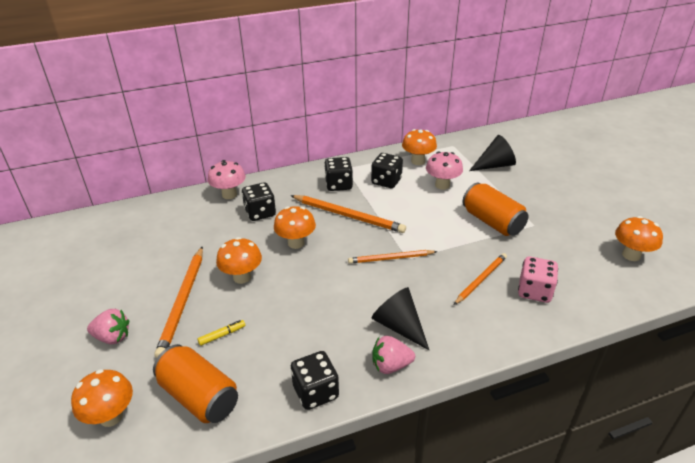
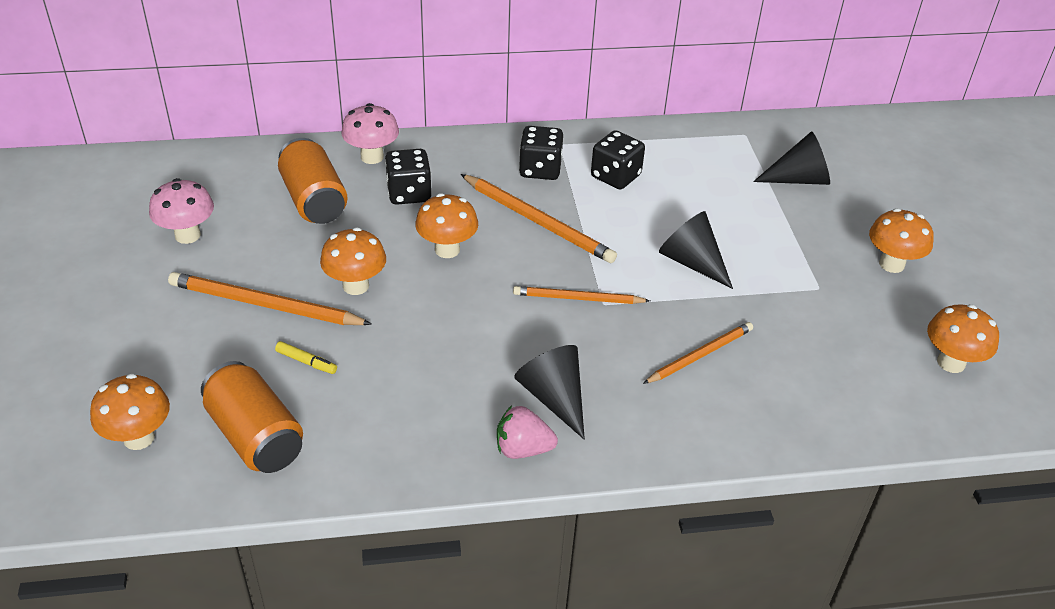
camera: 10 degrees right, 5 degrees up
(112, 337) = (162, 336): pink strawberry -> none
(183, 301) = (266, 305): orange pencil -> orange pencil turned 90 degrees clockwise
(222, 335) = (306, 362): yellow marker -> yellow marker turned 45 degrees clockwise
(315, 392) = (409, 462): black dice -> none
(418, 161) = (678, 152): orange mushroom -> orange mushroom (891, 264)
(442, 185) = (701, 198): pink mushroom -> pink mushroom (187, 235)
(452, 223) = (692, 262): none -> black cone
(492, 222) = (755, 271): orange can -> orange can (314, 200)
(534, 291) = (773, 387): pink dice -> none

